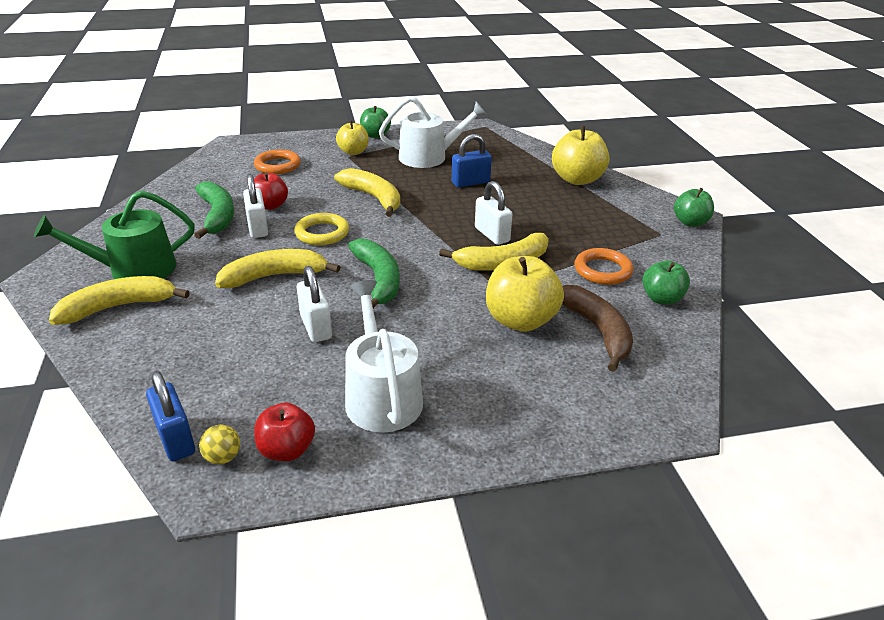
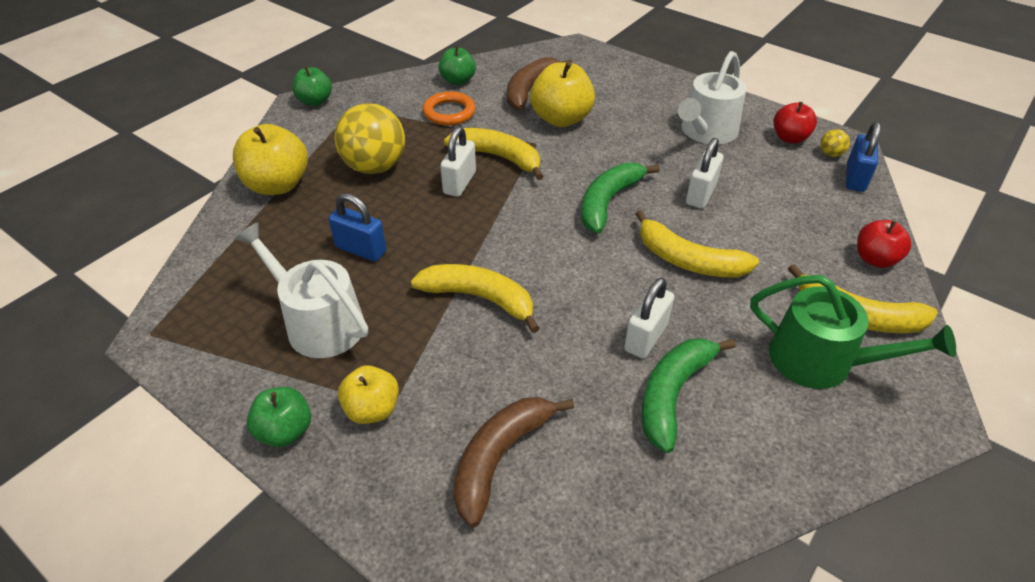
camera: 130 degrees left, 10 degrees up
(270, 206) = (597, 368): red apple -> red apple (875, 259)
(277, 165) = (499, 458): orange ring -> brown banana
(322, 233) = (591, 283): yellow ring -> none
(373, 198) = (479, 298): yellow banana -> yellow banana turned 105 degrees clockwise
(556, 214) = (375, 167): none -> yellow ball

